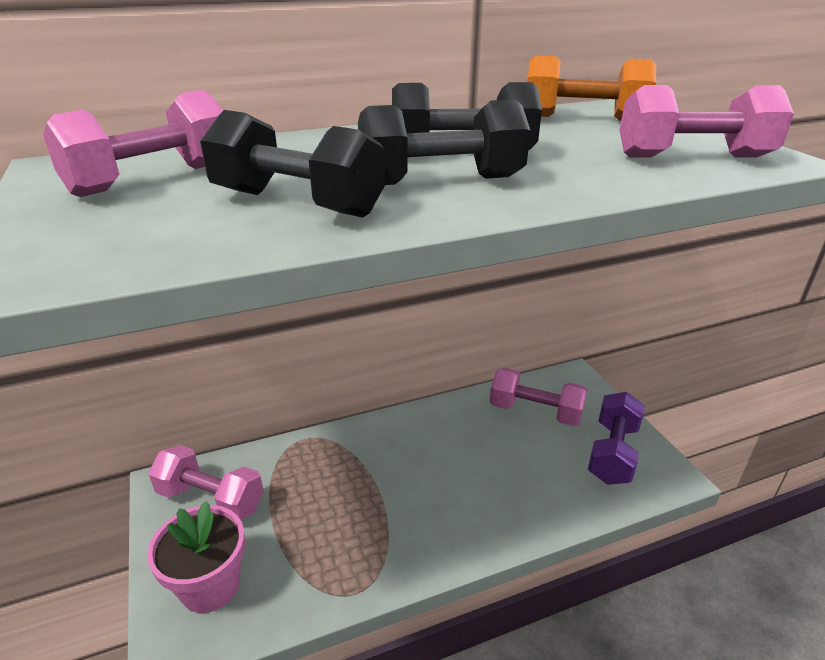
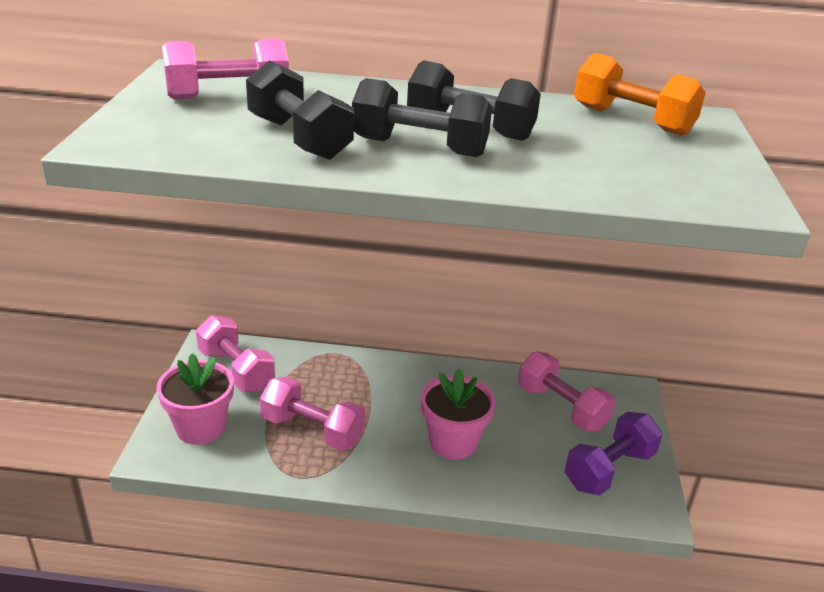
camera: 25 degrees right, 0 degrees up
(473, 484) = (453, 442): none -> pink flower pot
(693, 157) = (666, 180): pink dumbbell -> pink dumbbell (312, 430)

